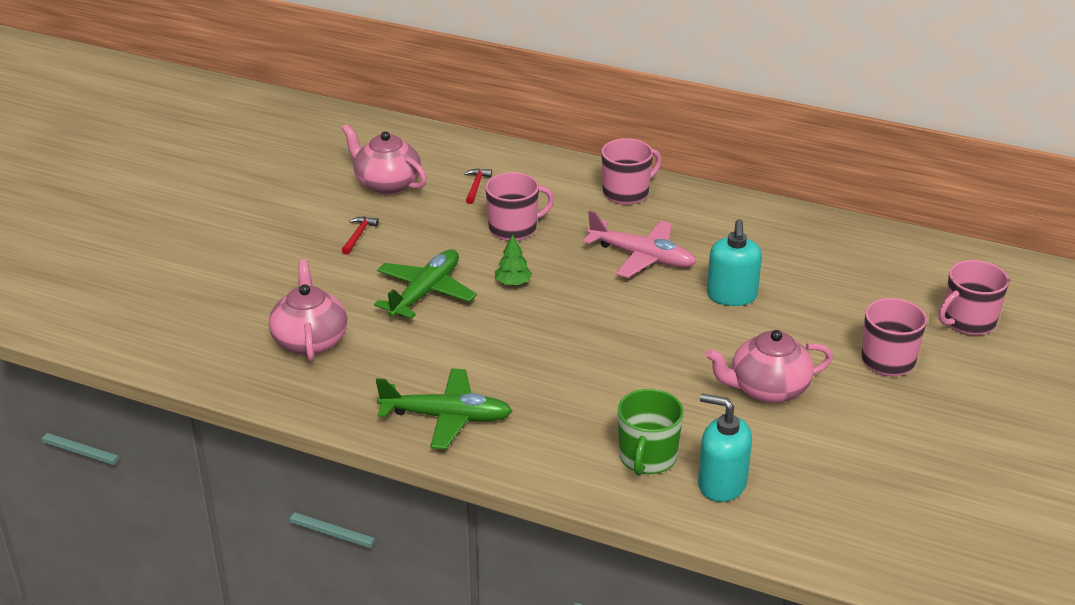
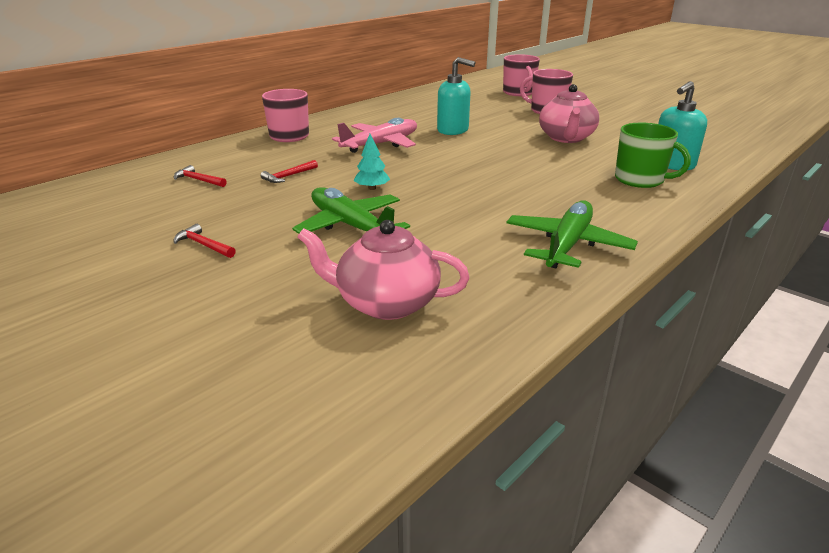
camera: 70 degrees left, 5 degrees down
(387, 184) = (127, 217): pink teapot -> none
(513, 283) = (372, 188): green tree -> turquoise tree
(514, 228) = (288, 176): pink mug -> red hammer

